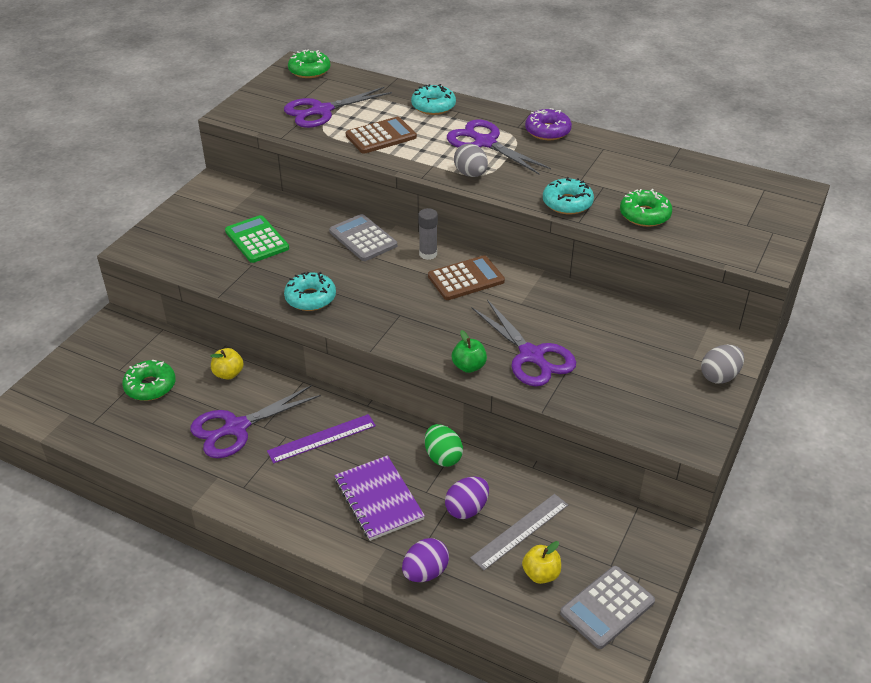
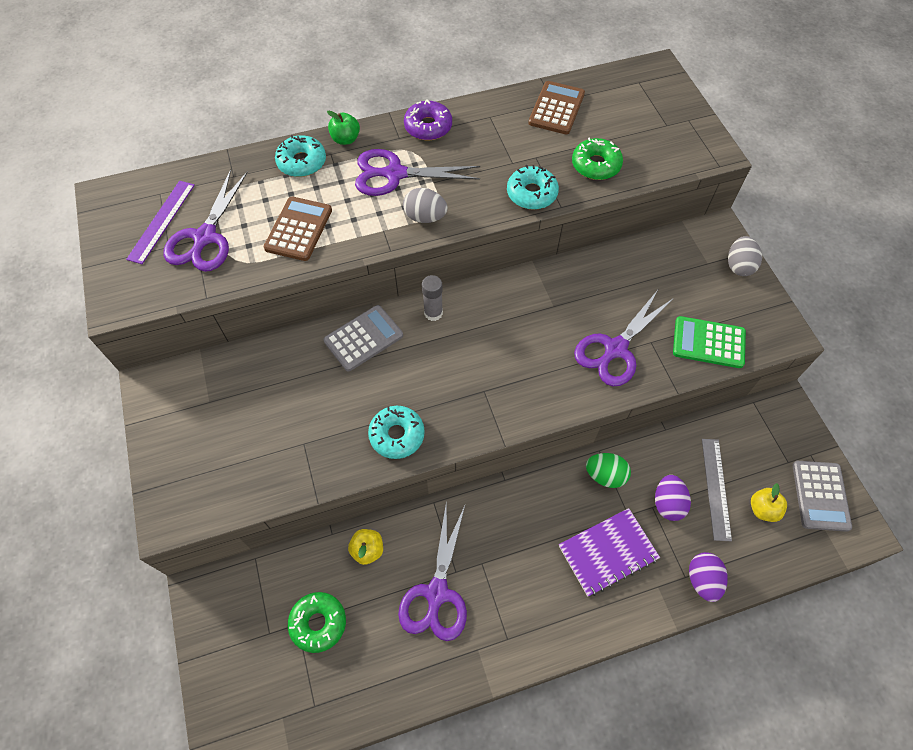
camera: 45 degrees left, 20 degrees up
(257, 240) = (274, 413): green calculator -> green calculator (708, 342)
(309, 70) = (129, 196): green donut -> none
(322, 438) = (509, 540): purple ruler -> purple ruler (162, 221)
(363, 238) = (363, 338): grey calculator -> grey calculator turned 135 degrees clockwise
(378, 499) = (608, 552): purple notebook -> purple notebook turned 45 degrees counterclockwise
(466, 279) = (489, 314): brown calculator -> brown calculator (556, 108)
(469, 366) = (588, 396): green apple -> green apple (345, 139)
(531, 355) = (615, 349): purple scissors -> purple scissors turned 120 degrees clockwise

